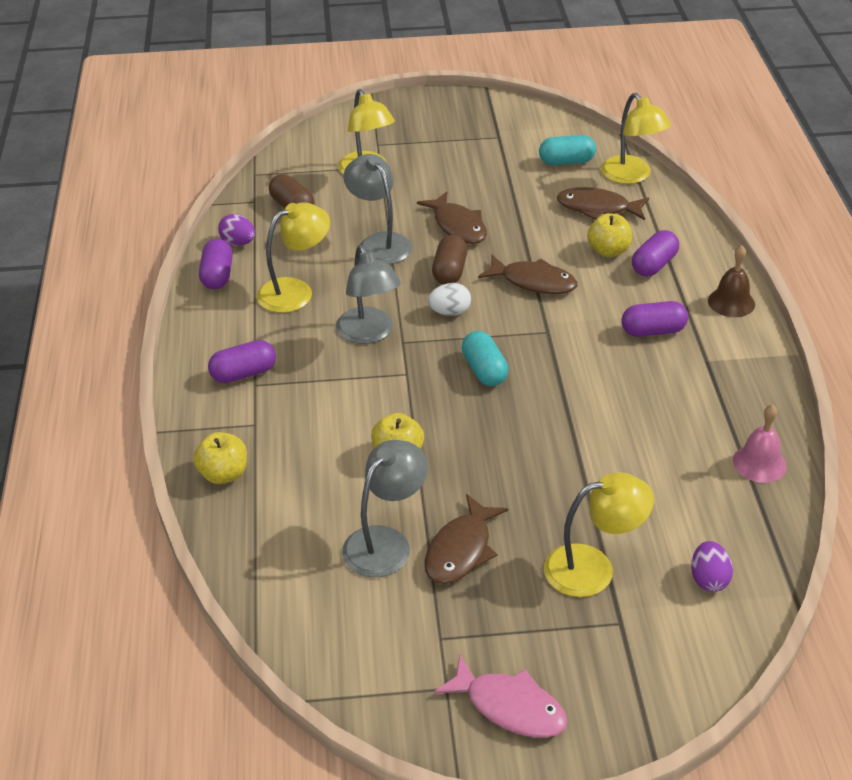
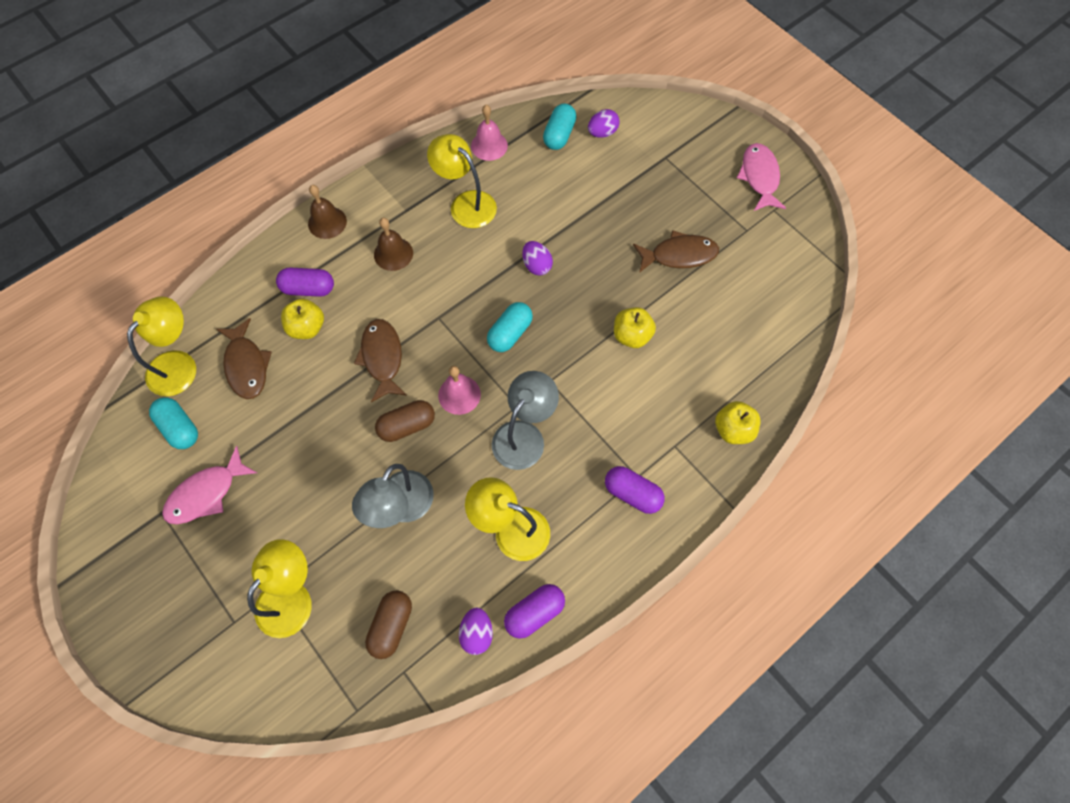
camera: 125 degrees left, 25 degrees up
(385, 542) = (706, 297): grey lamp -> none
(450, 312) = (459, 394): white egg -> pink bell
(458, 226) = (337, 458): brown fish -> none
(493, 159) = (206, 494): none -> pink fish
(549, 425) = (537, 265): none -> purple egg
(593, 568) = (638, 186): yellow lamp -> yellow lamp (466, 203)
(653, 331) = (393, 254): purple capsule -> brown bell
(734, 535) = (559, 135): none -> turquoise capsule

